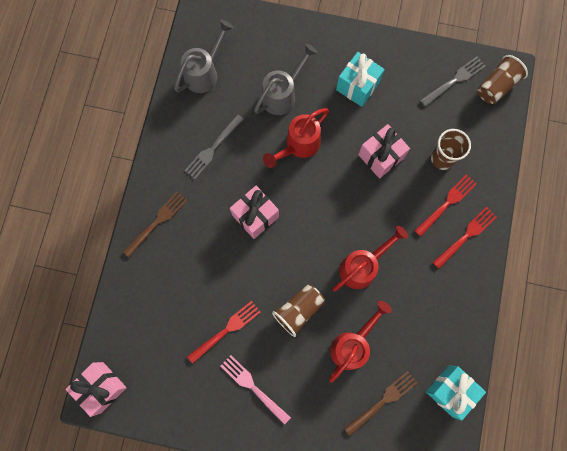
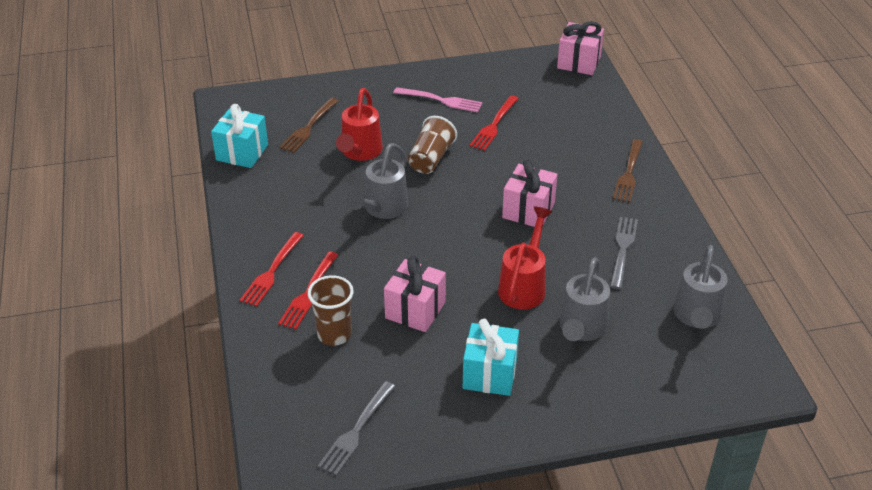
camera: 155 degrees right, 35 degrees down
(363, 266) = (382, 209): red watering can -> grey watering can
(496, 86) = (290, 446): brown cup -> none

